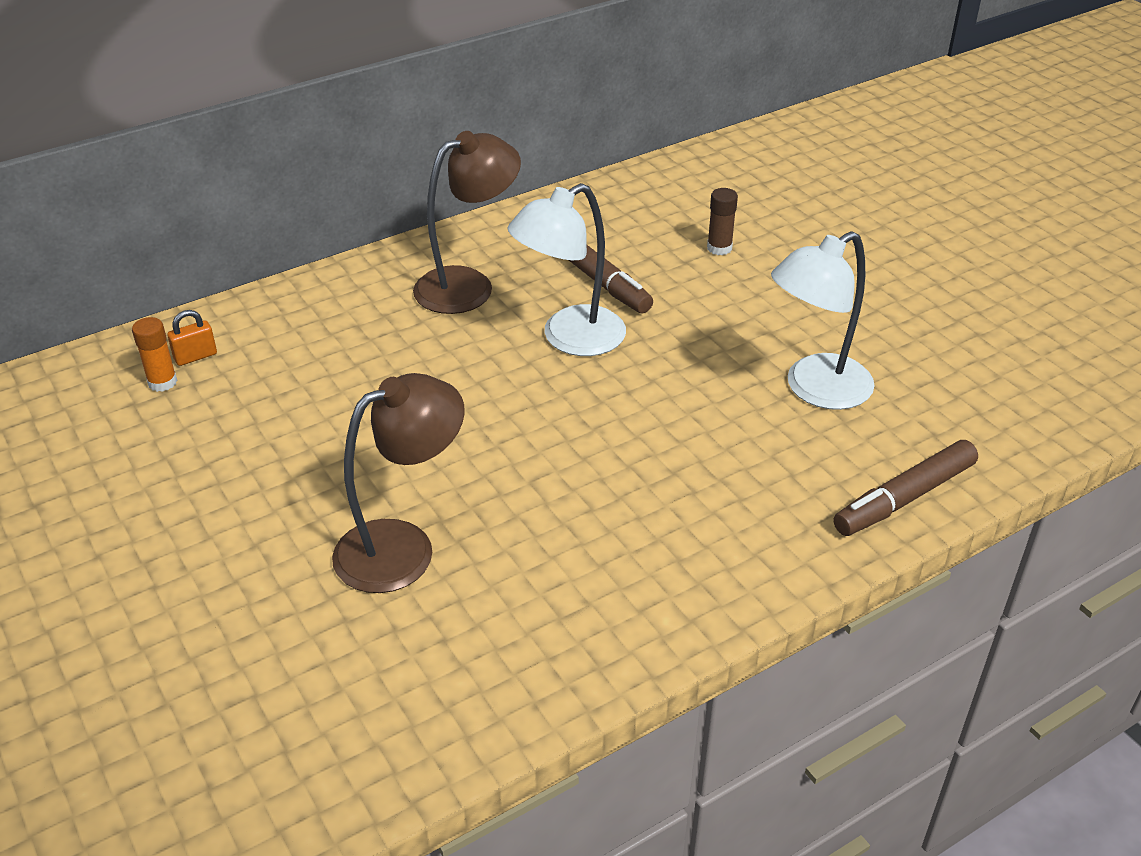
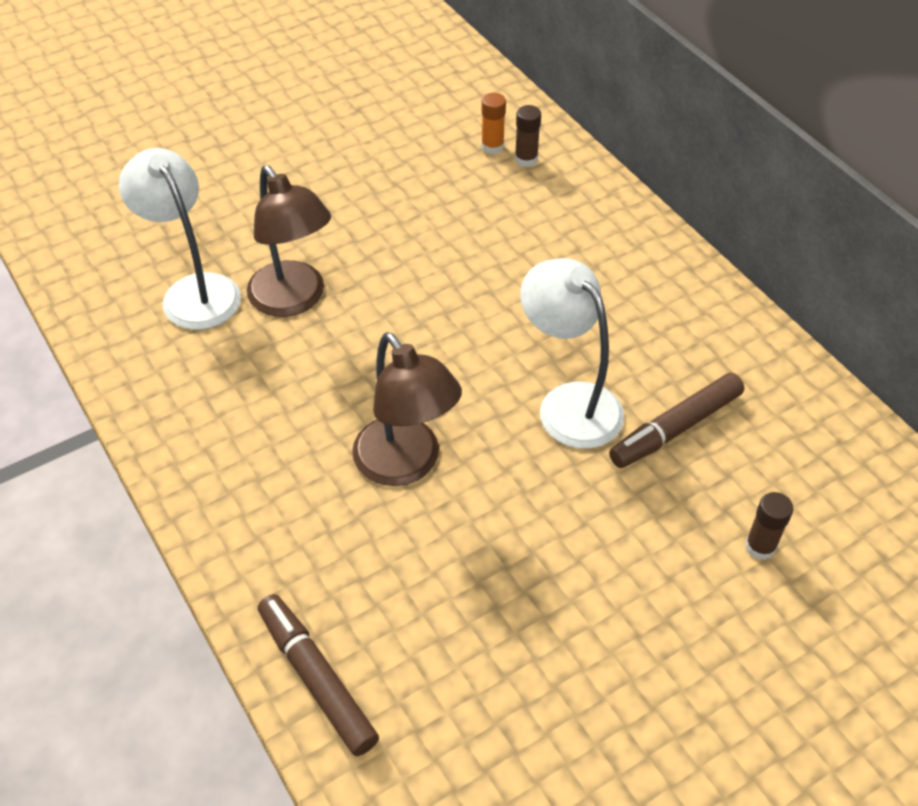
camera: 90 degrees right, 10 degrees up
(195, 356) = (526, 159): orange padlock -> brown glue stick
(468, 285) = (650, 323): brown lamp -> brown lamp (406, 465)
(815, 389) = (493, 617): white lamp -> white lamp (194, 291)

